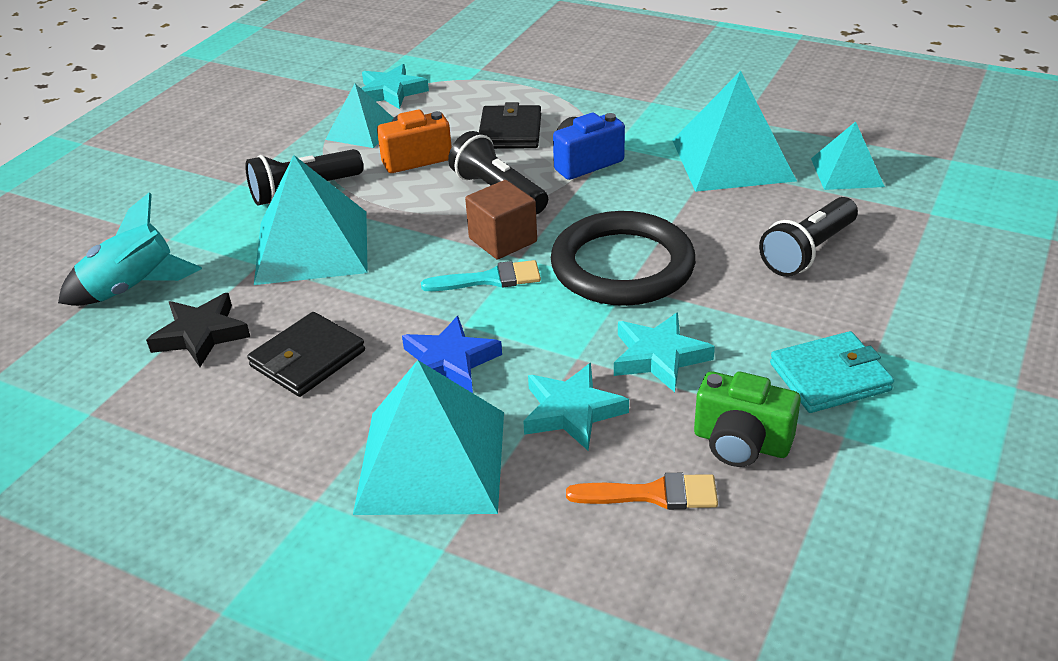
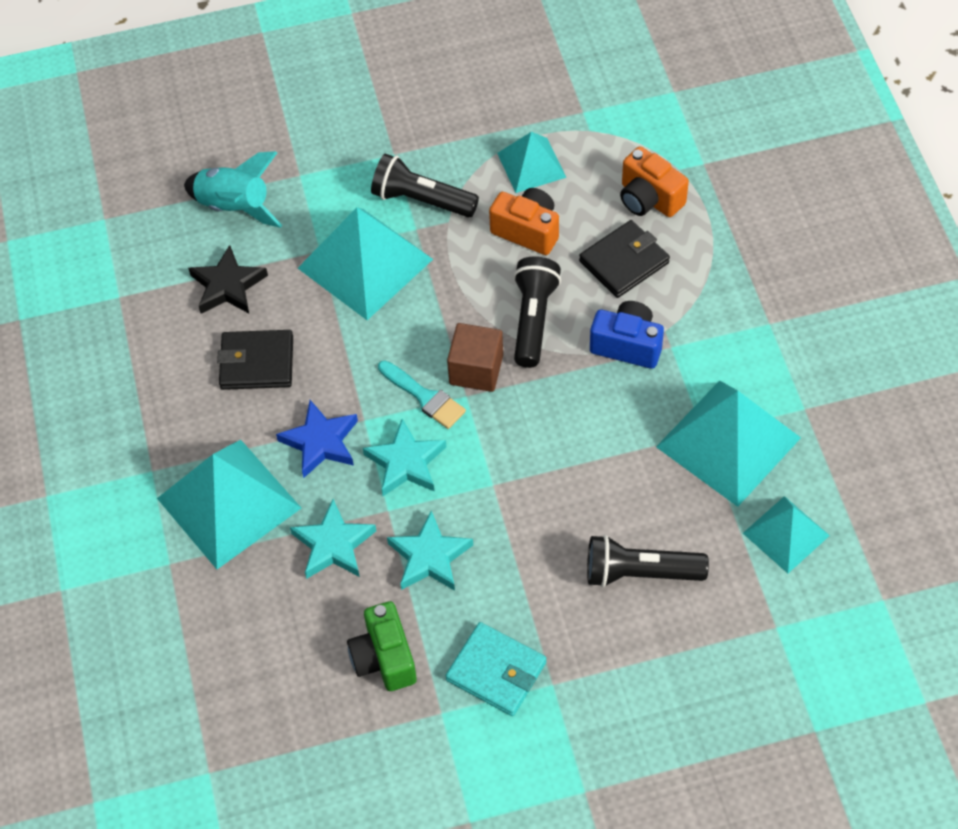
camera: 50 degrees right, 20 degrees up
(391, 92) = (604, 135): turquoise star -> turquoise star (406, 462)
(474, 99) = (649, 199): none -> orange camera
(622, 266) = (512, 465): black ring -> none
(653, 494) = (298, 639): orange brush -> none

